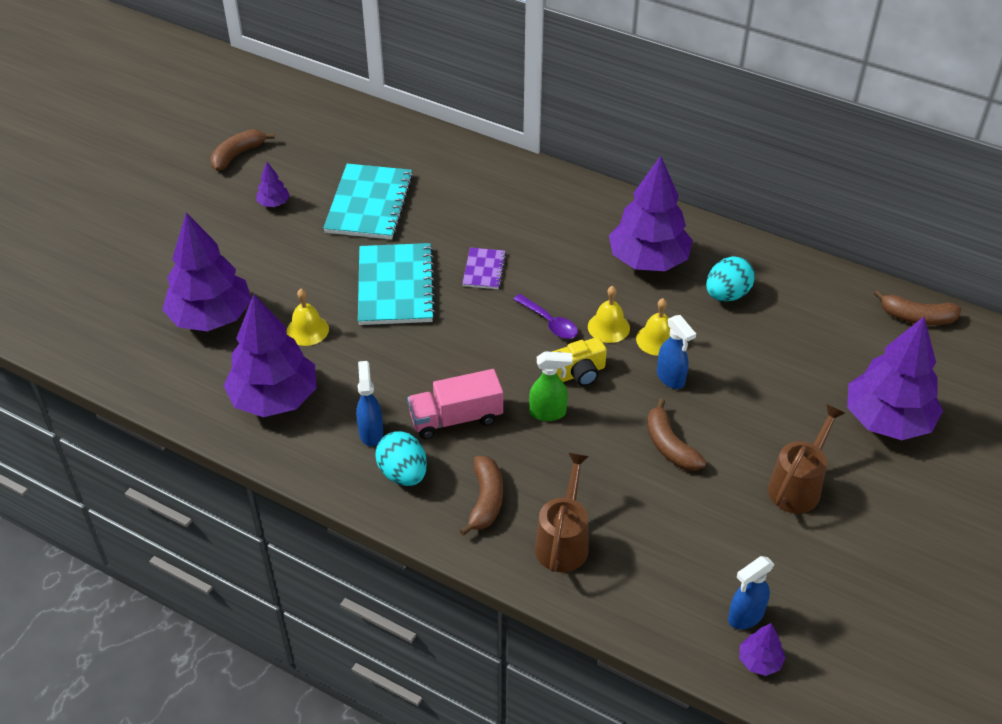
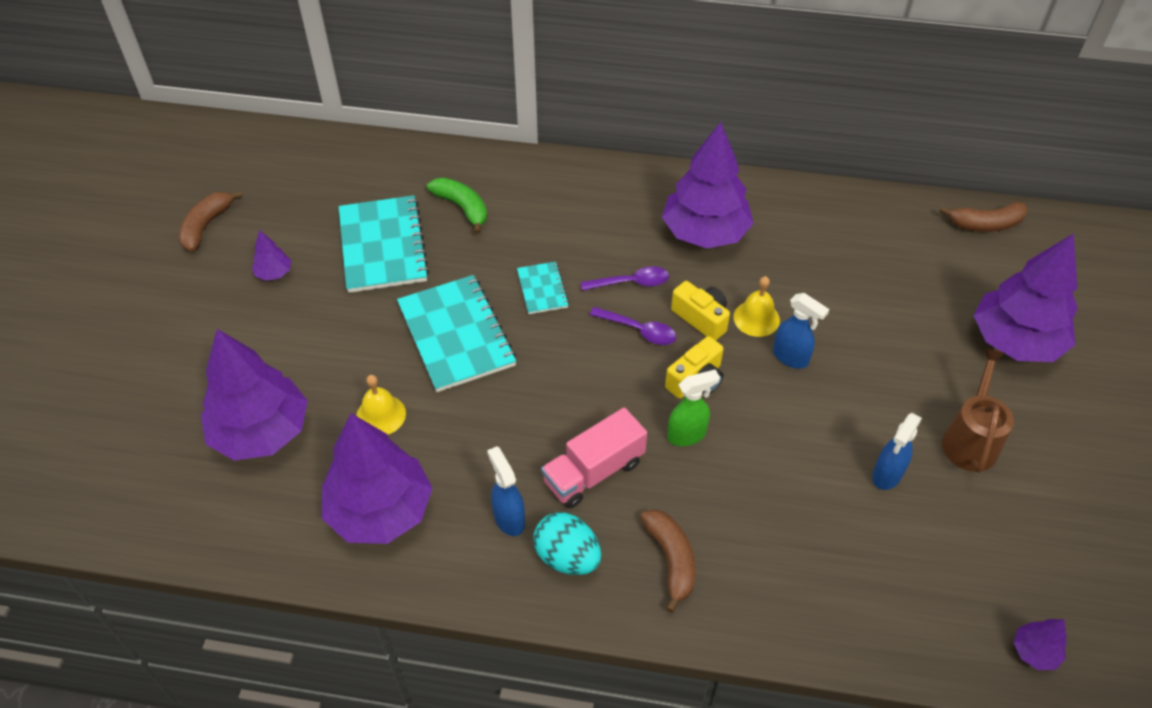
camera: 20 degrees left, 5 degrees up
(449, 190) = (462, 208): none -> green banana
(484, 270) = (542, 289): purple notebook -> turquoise notebook
(562, 284) = (631, 283): none -> purple spoon
(563, 541) = (774, 580): brown watering can -> none
(608, 327) = (701, 318): yellow bell -> yellow camera
(669, 446) = (827, 434): brown banana -> none
(727, 295) = (799, 249): turquoise egg -> none
(745, 617) = (995, 605): blue spray bottle -> blue spray bottle (886, 475)

